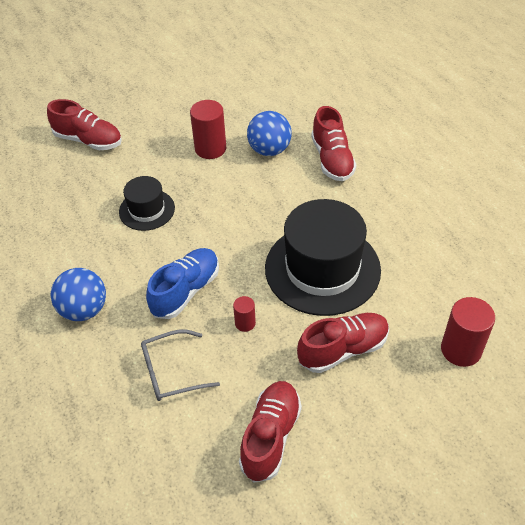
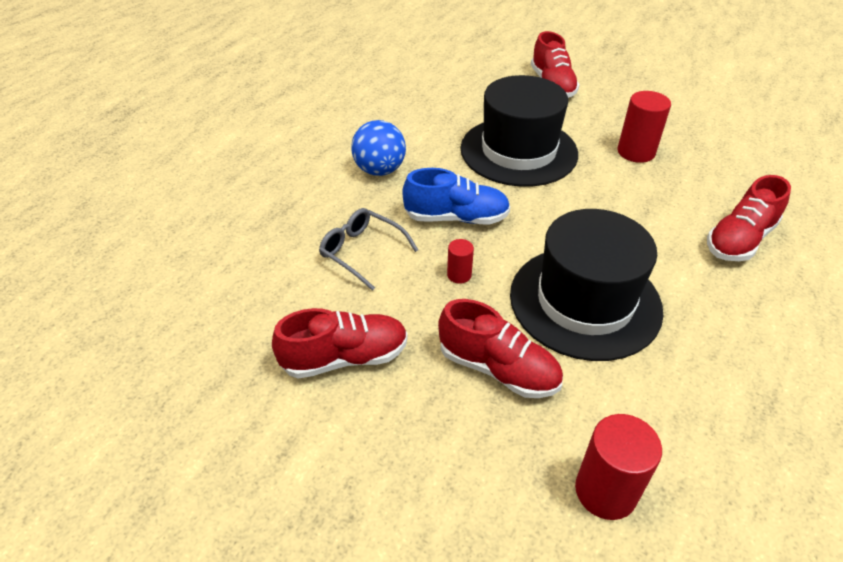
camera: 55 degrees right, 5 degrees down
(147, 210) = (518, 151): black hat -> black hat, size x1.92
(269, 150) = (687, 189): blue ball -> none

